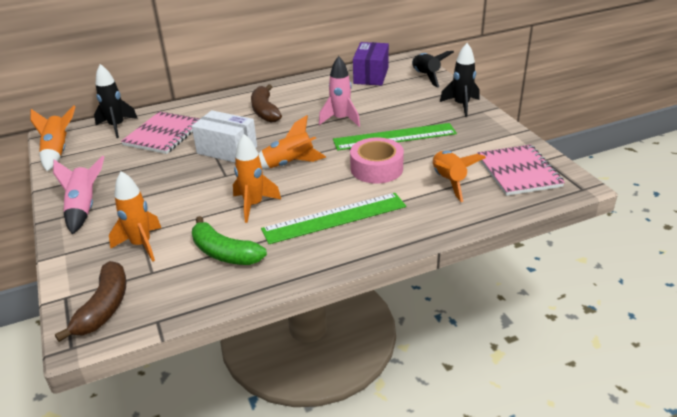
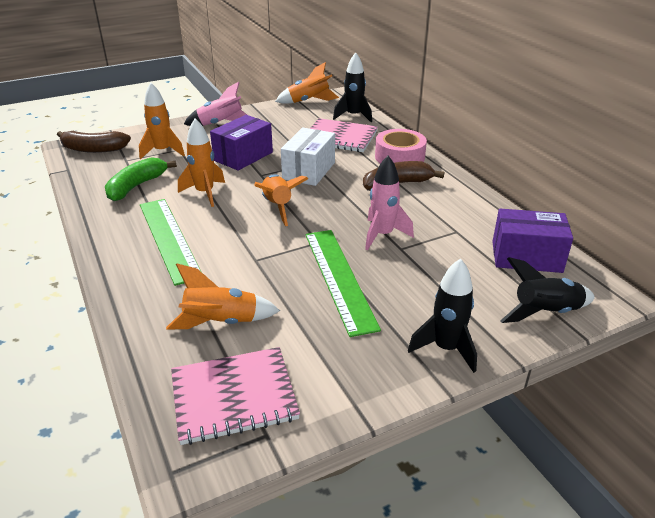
camera: 85 degrees right, 0 degrees up
(180, 187) = (243, 156): none -> purple box
(376, 168) = (261, 264): pink tape -> pink tape (399, 157)

